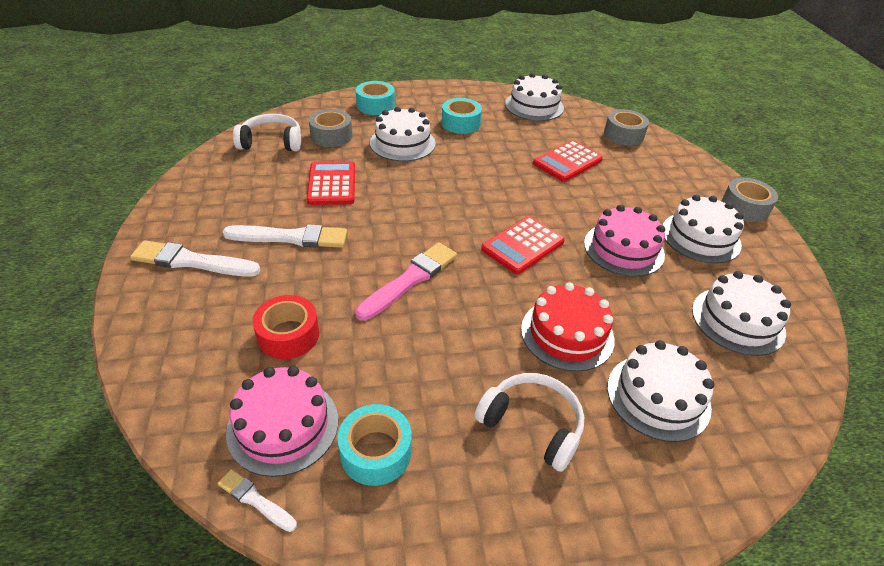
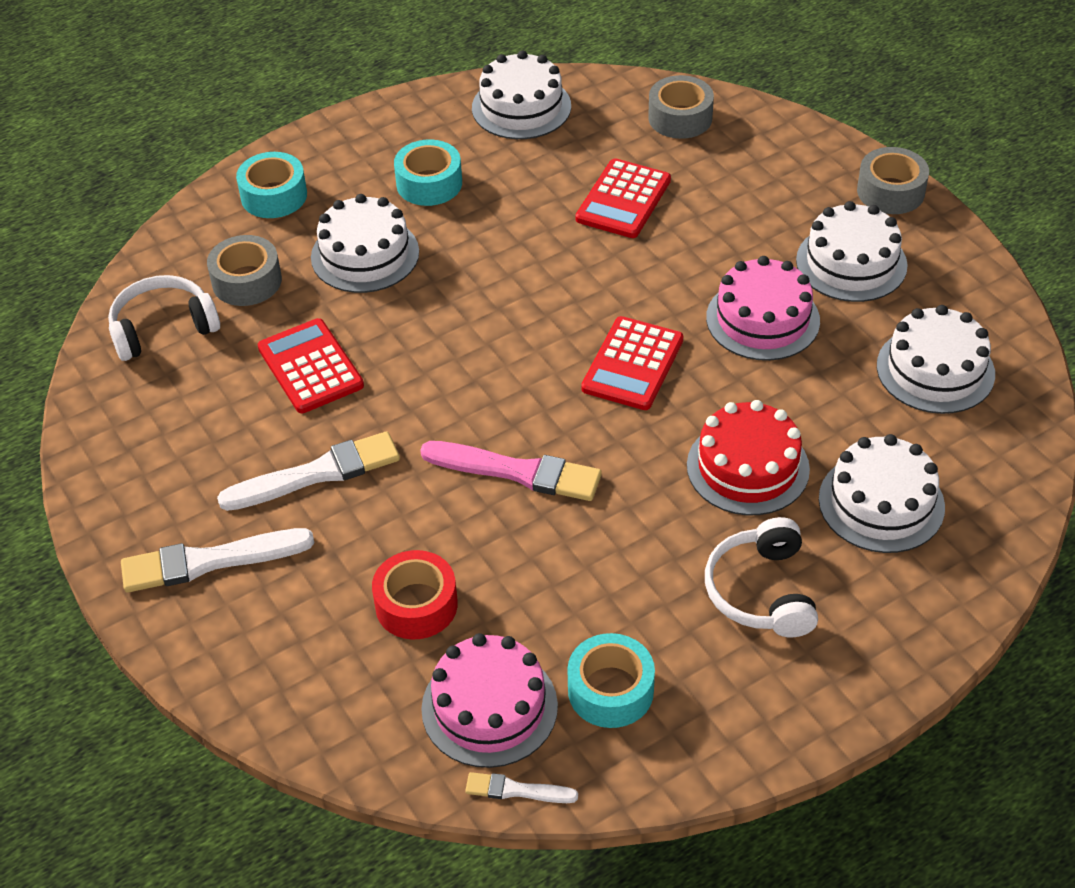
camera: 20 degrees left, 5 degrees up
(410, 280) = (517, 472): pink brush -> pink brush turned 90 degrees clockwise
(532, 425) = (761, 591): white headphones -> white headphones turned 105 degrees counterclockwise

